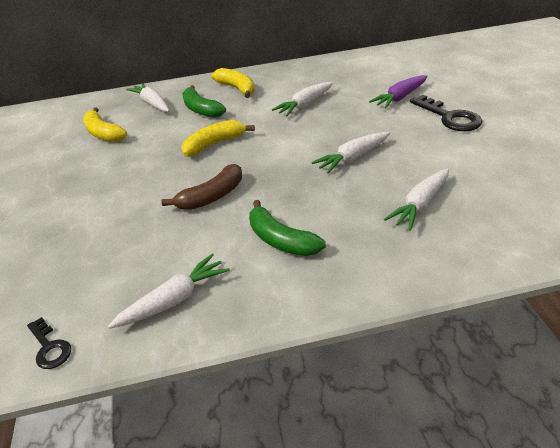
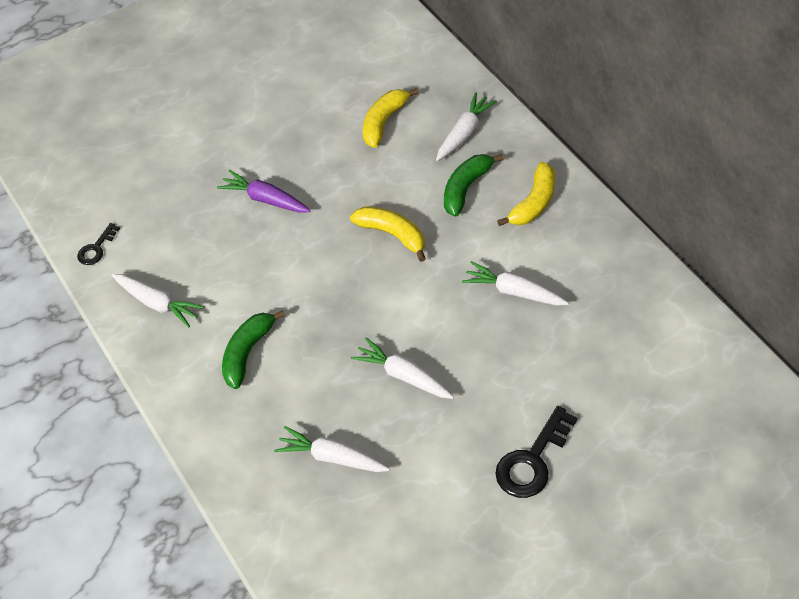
camera: 70 degrees right, 15 degrees up
(212, 196) = (297, 272): brown banana -> none
(400, 97) = (570, 394): purple carrot -> purple carrot (265, 199)

